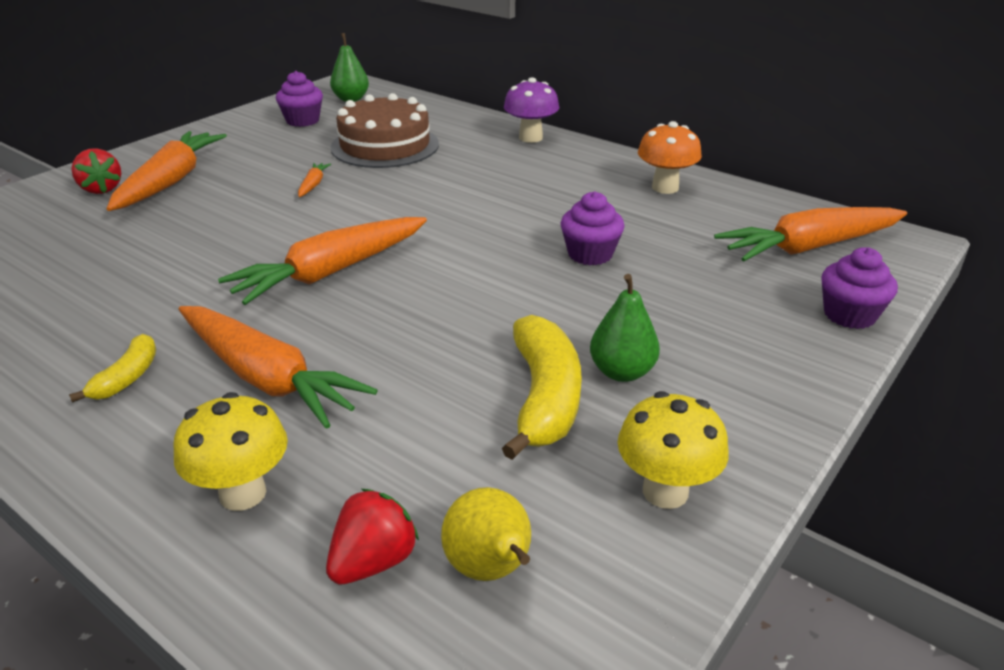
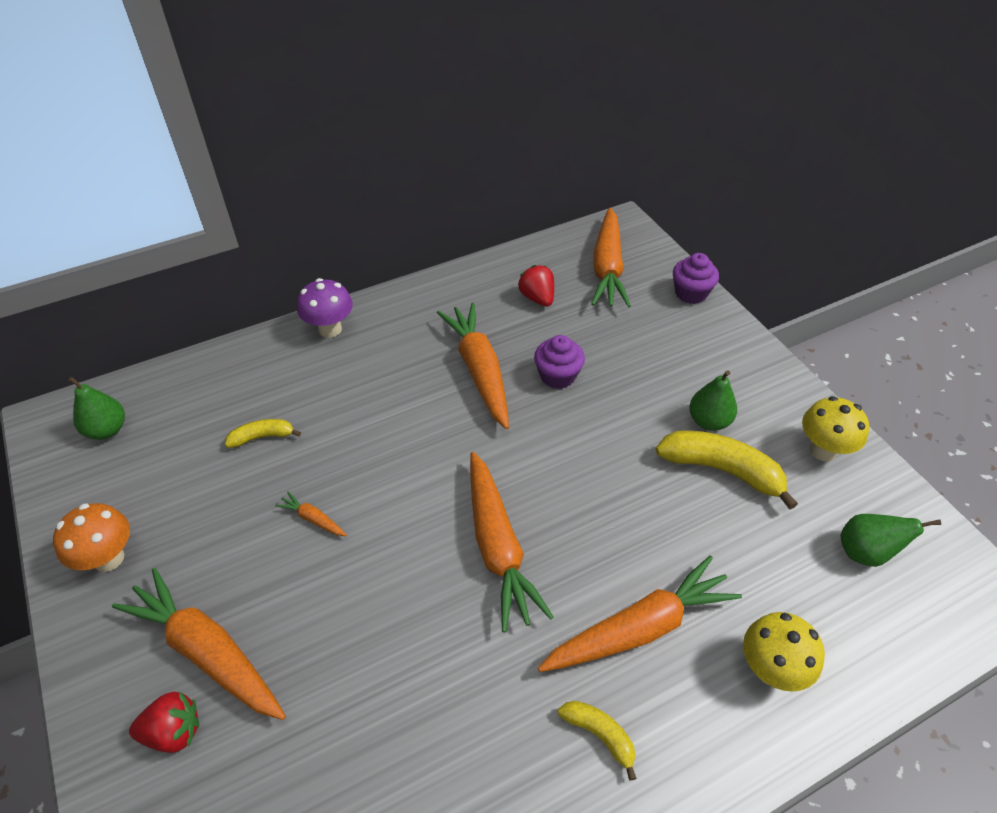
camera: 65 degrees left, 15 degrees up
(302, 120) = (132, 489): purple cupcake -> none
(373, 561) = (848, 608): red strawberry -> red strawberry (537, 298)
(385, 146) = (262, 437): brown cake -> yellow banana
(490, 569) = (865, 552): yellow pear -> green pear
(552, 212) = (479, 370): none -> orange carrot
(665, 187) = (482, 292): orange mushroom -> orange mushroom (109, 558)

